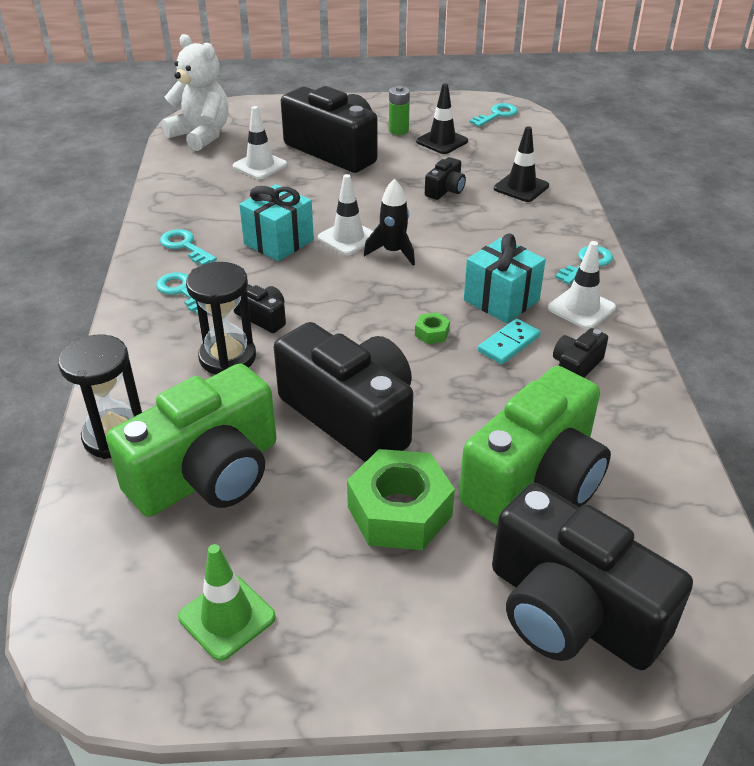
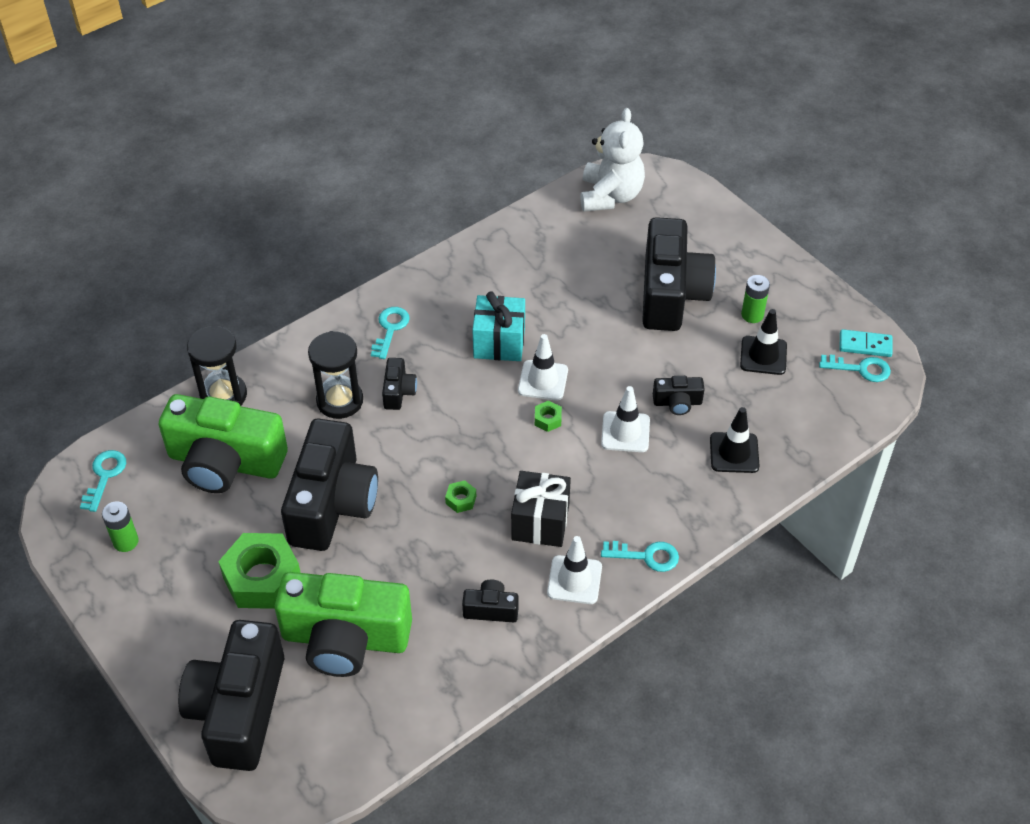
camera: 55 degrees right, 10 degrees up
(185, 246) = (445, 293): turquoise key -> turquoise key (105, 476)
(227, 617) = (126, 541): green traffic cone -> green battery
(260, 166) = (599, 262): white traffic cone -> white traffic cone (625, 432)
(393, 252) = (548, 419): black rocket -> green nut
(501, 300) = (540, 522): turquoise gift -> black gift
(509, 344) = (486, 554): turquoise domino -> turquoise domino (865, 345)

